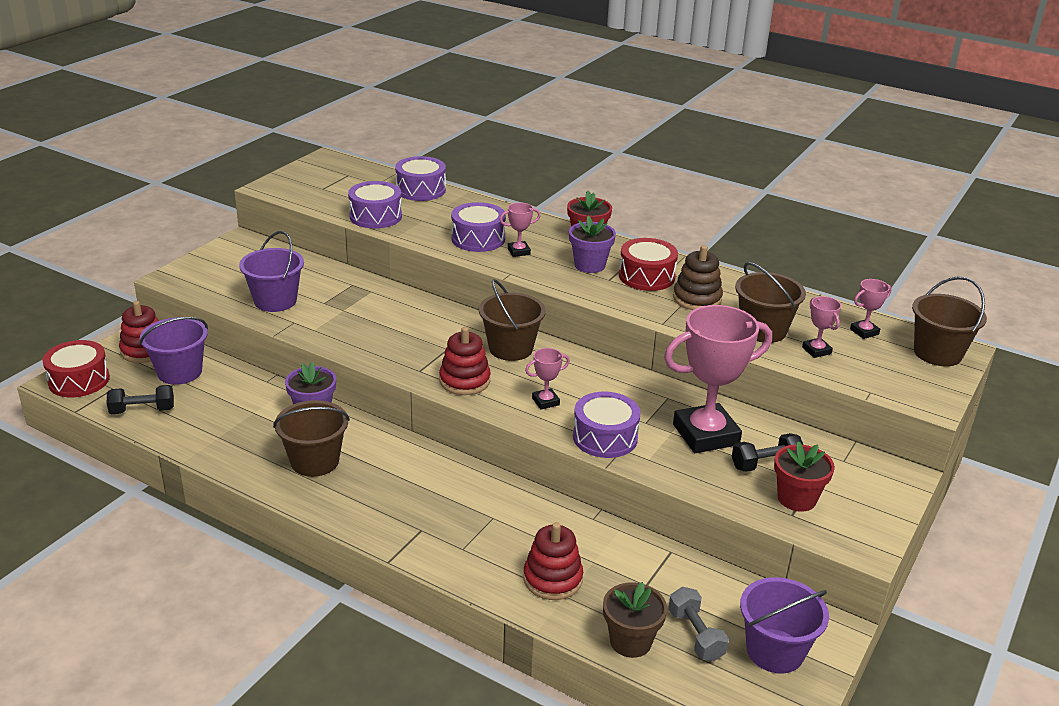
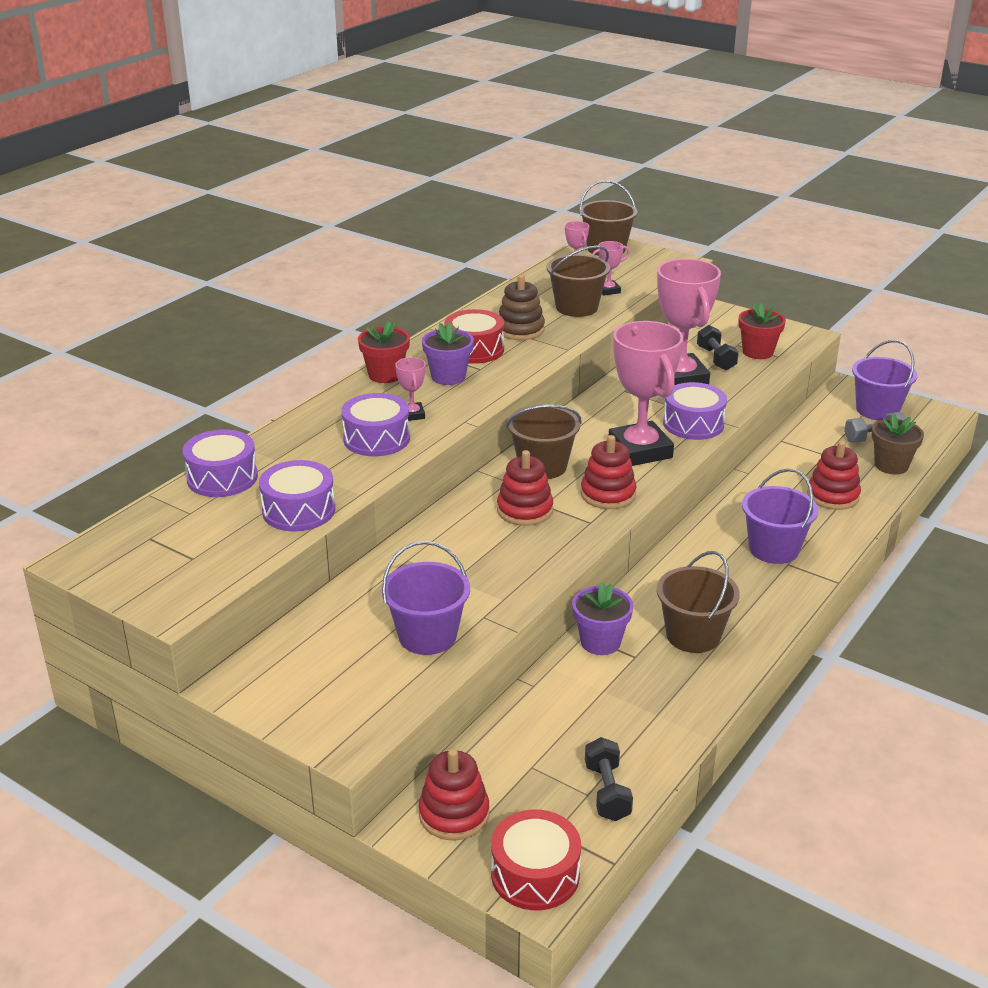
camera: 85 degrees left, 0 degrees up
(179, 372) = (512, 768): purple bucket -> purple bucket (774, 549)
(438, 339) = (525, 510): none -> red stacking toy
(545, 401) = (640, 450): pink trophy -> pink trophy, size x2.30

